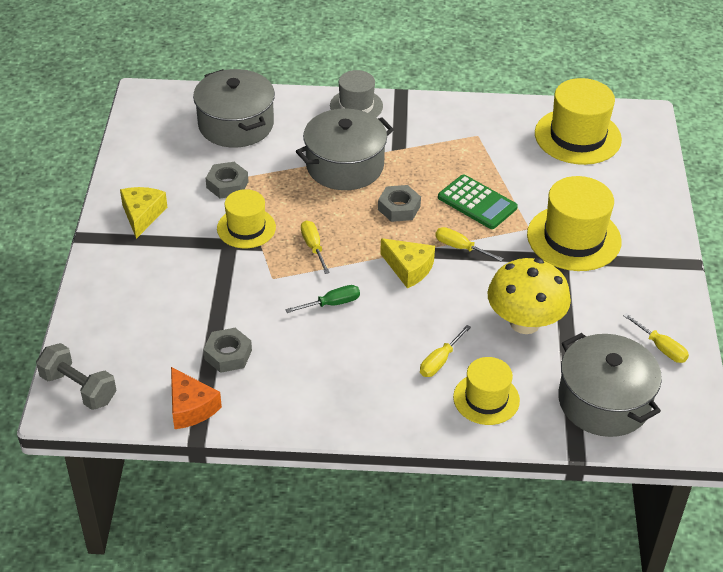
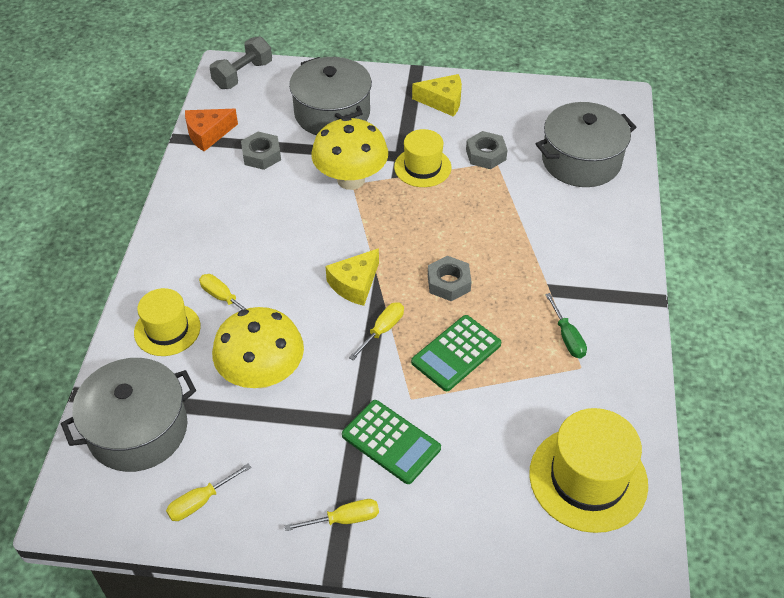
camera: 95 degrees right, 5 degrees up
(266, 279) = (351, 179): none -> yellow mushroom
(313, 246) = (393, 213): yellow screwdriver -> yellow screwdriver (345, 519)
(332, 303) = (313, 224): green screwdriver -> green screwdriver (567, 337)
(345, 166) = (518, 242): grey pot -> grey pot (332, 113)
(356, 106) = (625, 257): grey hat -> none
(574, 238) = (391, 442): yellow hat -> green calculator

